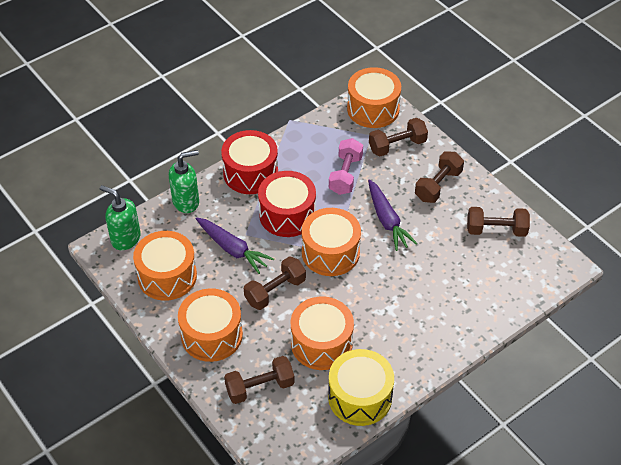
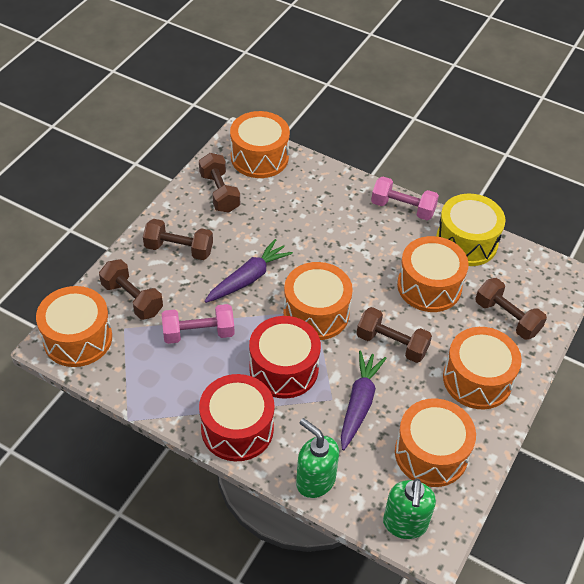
camera: 115 degrees left, 0 degrees up
(424, 363) = (403, 208): none -> pink dumbbell
(534, 273) = (259, 157): none -> orange drum

